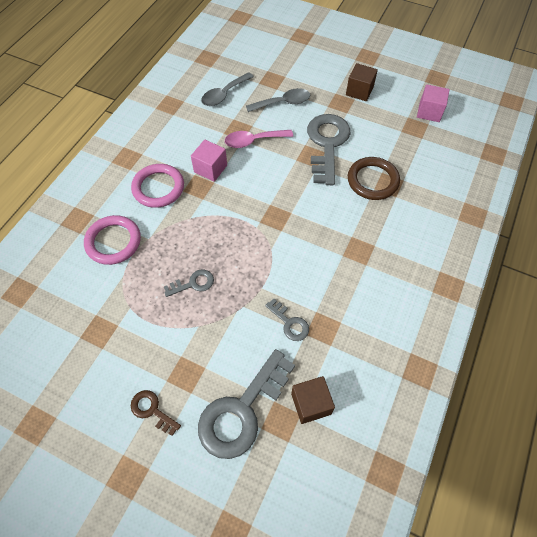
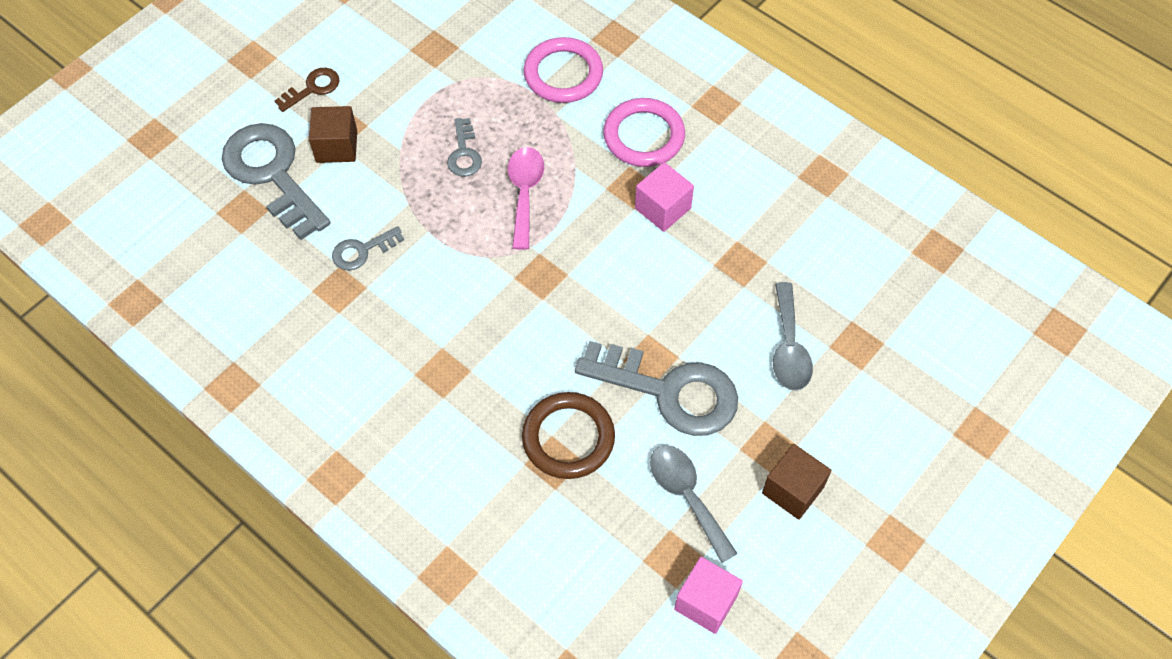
camera: 105 degrees right, 0 degrees up
(224, 94) = (831, 259): grey spoon -> grey spoon (687, 496)
(253, 141) = (706, 280): pink spoon -> pink spoon (524, 193)
(311, 404) = (247, 247): brown cube -> brown cube (336, 146)

